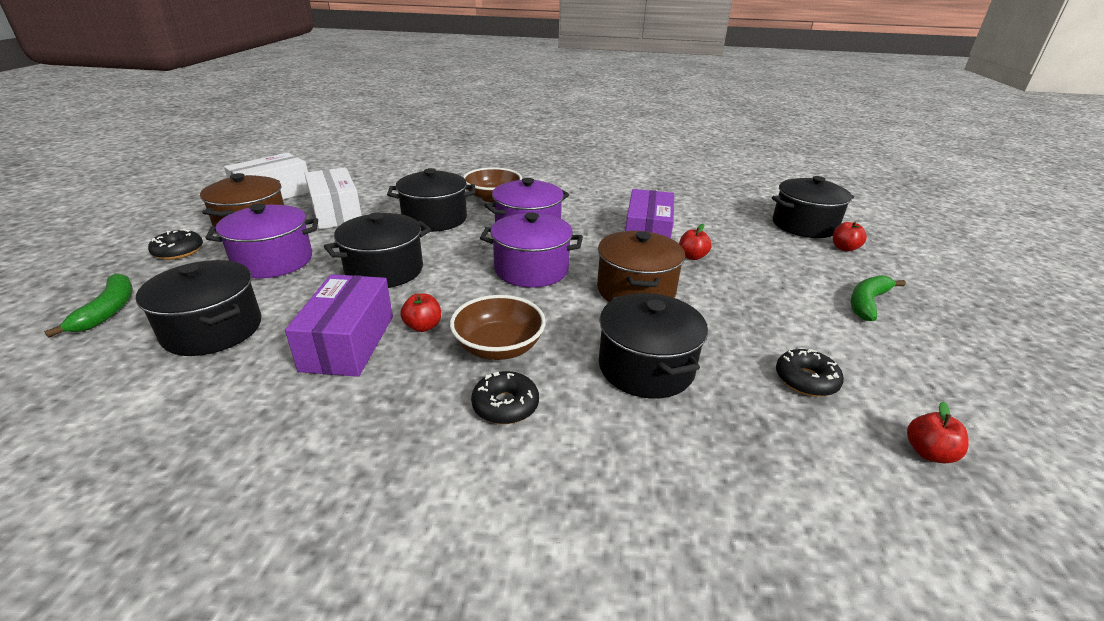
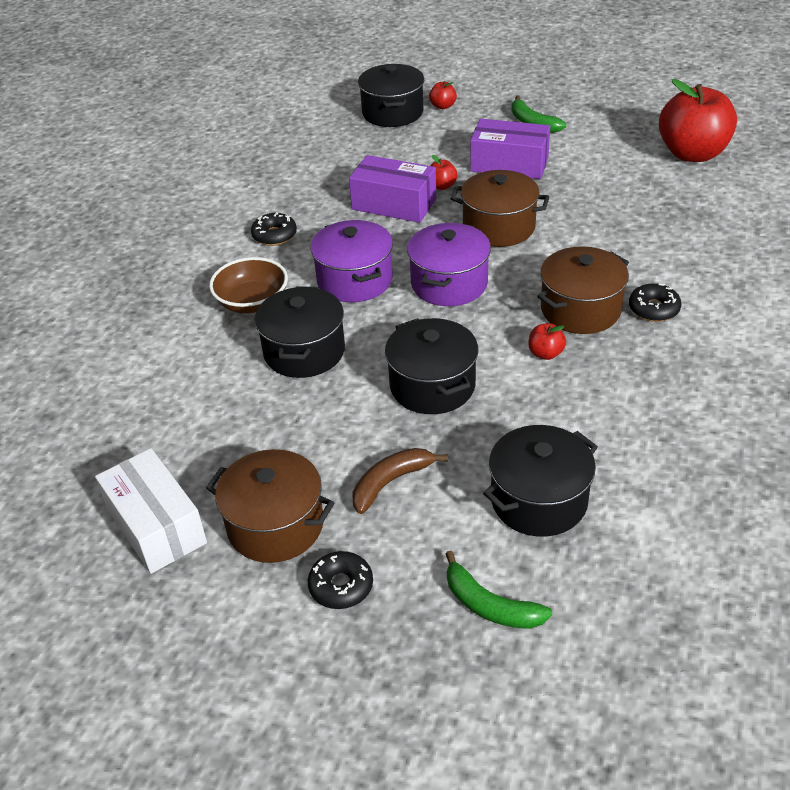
camera: 75 degrees left, 10 degrees up
(108, 310) = (490, 605): green banana -> green banana turned 150 degrees counterclockwise
(273, 261) = (390, 482): purple pot -> brown banana
(336, 213) = (255, 444): white box -> none
(348, 343) = (568, 399): purple box -> purple box (509, 164)
(498, 347) = (580, 309): brown bowl -> brown pot
(646, 367) = (610, 239): black pot -> none
(806, 380) = (626, 175): black donut -> black donut (274, 235)
(928, 453) = (692, 154): red apple -> red apple, size x2.48

